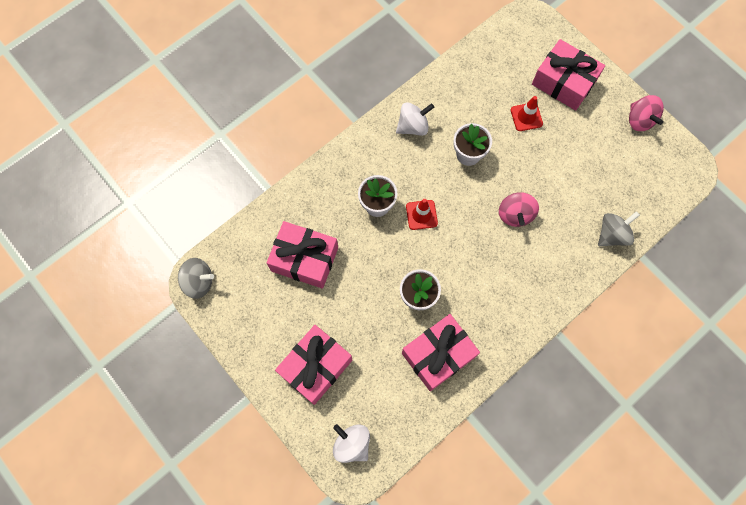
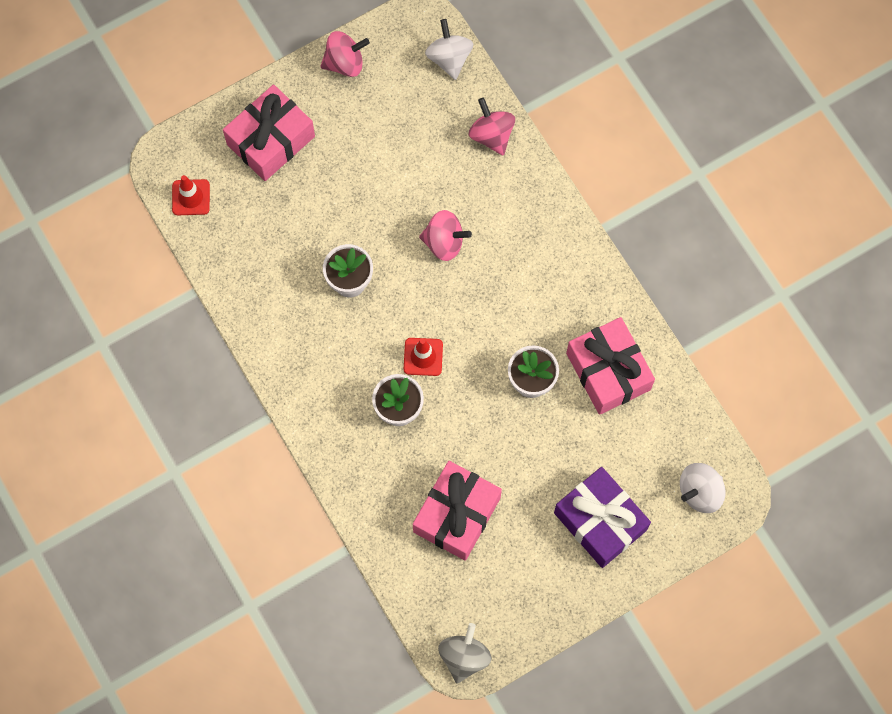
camera: 80 degrees left, 0 degrees up
(315, 367) = (600, 521): pink gift -> purple gift
(413, 126) = (295, 344): white spinning top -> white spinning top (449, 58)
(526, 117) = (311, 198): red traffic cone -> red traffic cone (191, 197)
(612, 234) = (491, 135): grey spinning top -> pink spinning top

